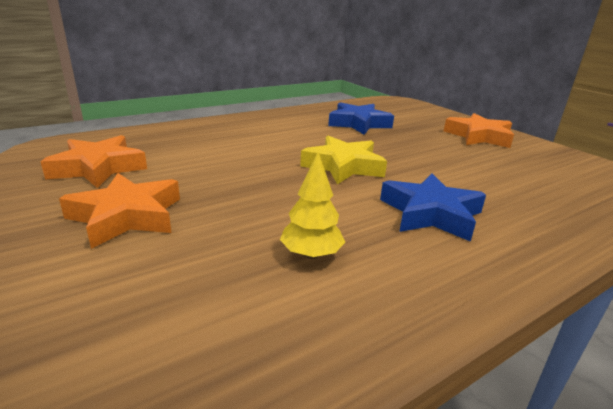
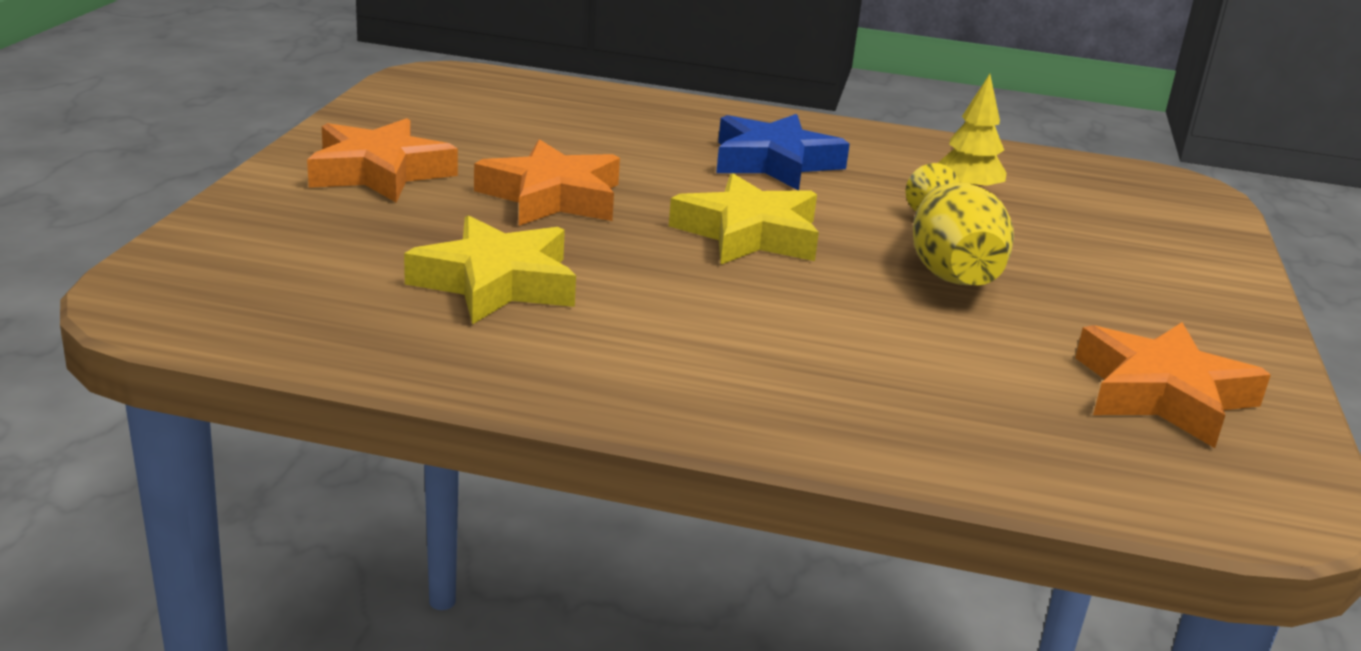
camera: 135 degrees left, 0 degrees up
(126, 216) = (1141, 296): orange star -> orange star (552, 197)
(247, 189) = (949, 265): none -> yellow vase
(358, 124) = (496, 283): blue star -> yellow star

